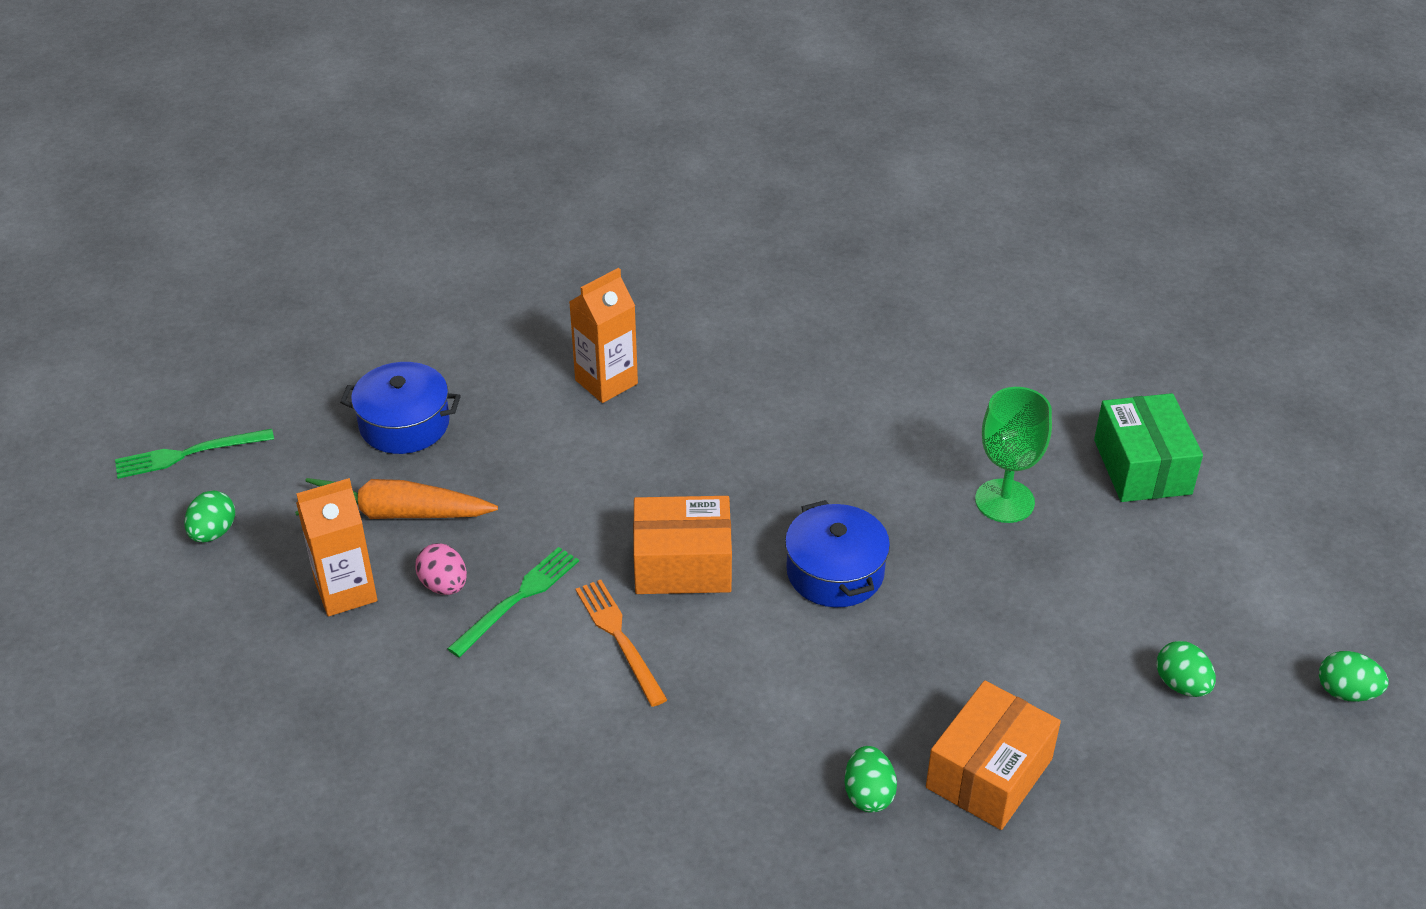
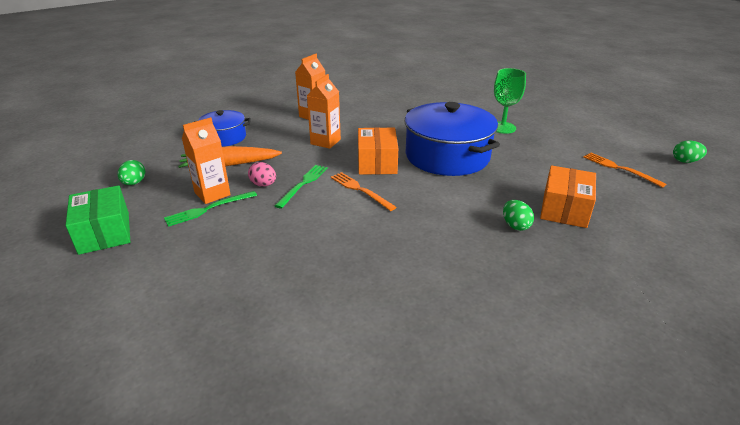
camera: 15 degrees left, 10 degrees down
(188, 454) = (115, 159): green fork -> green fork (208, 209)
(603, 477) = (325, 142): none -> orange carton
(682, 564) = (377, 163): orange box -> orange box turned 75 degrees counterclockwise
(835, 572) = (447, 156): blue pot -> blue pot, size x1.84
(1142, 467) = (548, 112): green box -> green box (104, 233)
(1181, 685) = (619, 169): green egg -> orange fork

